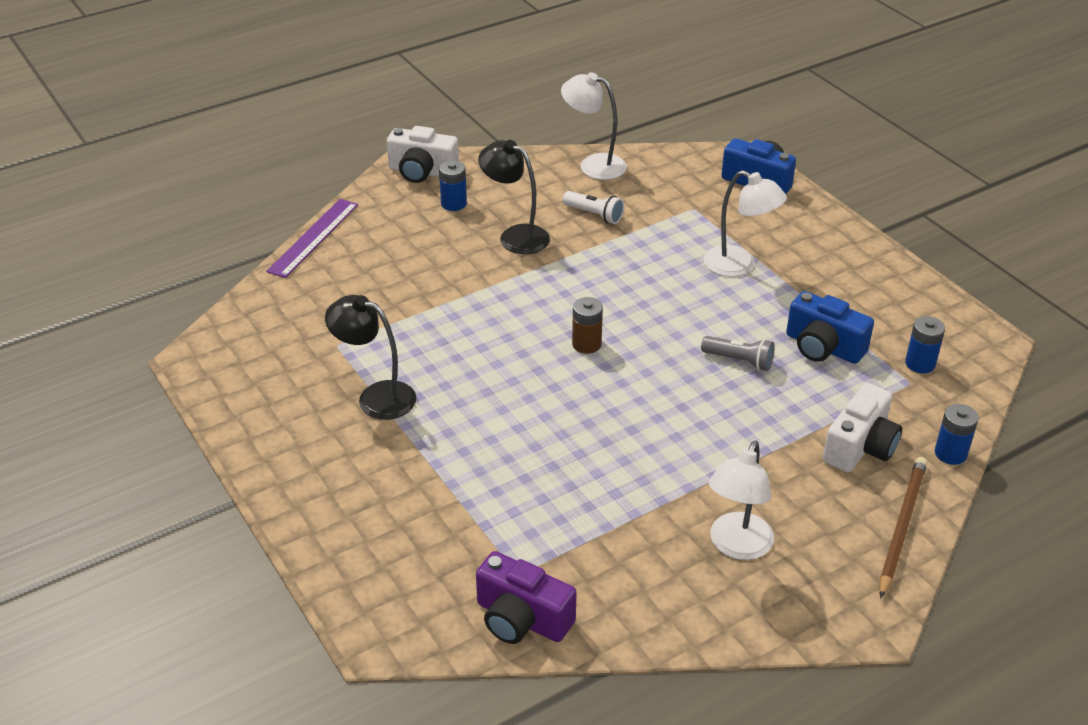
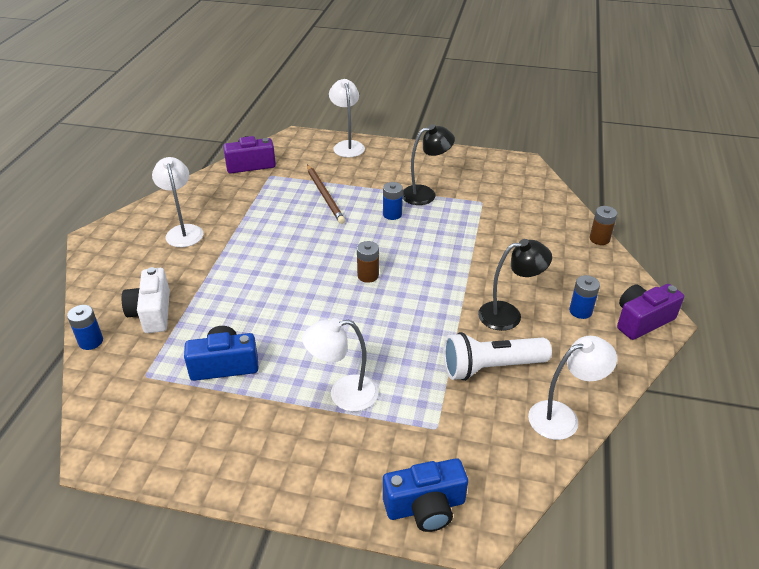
camera: 135 degrees right, 0 degrees up
(314, 237) = (599, 239): purple ruler -> brown battery
(337, 553) = (347, 145): none -> white lamp
(422, 172) = (642, 320): white camera -> purple camera
(594, 215) = (491, 367): white flashlight -> white flashlight, size x1.77
(739, 361) = (270, 321): grey flashlight -> none
(902, 526) = (101, 284): brown pencil -> brown pencil (325, 195)
(920, 364) = (146, 396): blue battery -> blue battery (392, 214)

